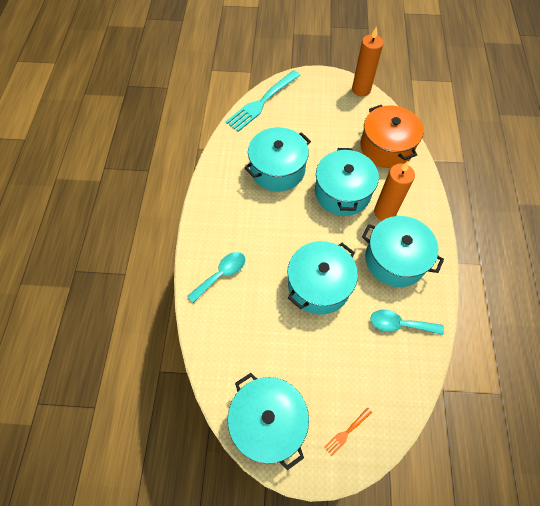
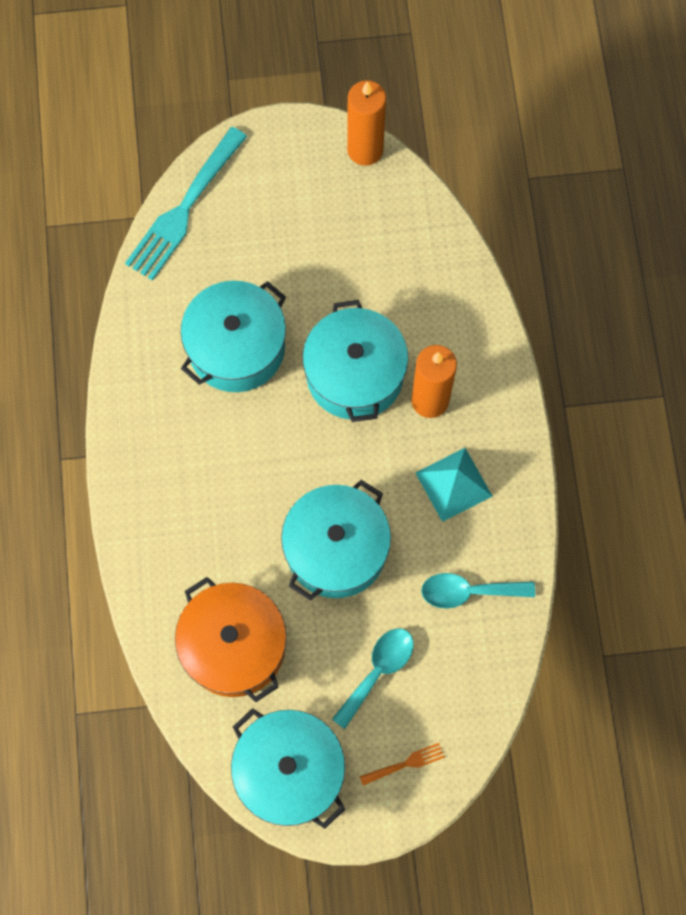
camera: 10 degrees left, 10 degrees up
(221, 274) = (177, 558): turquoise spoon -> turquoise spoon (378, 671)
(347, 432) = (405, 764): orange fork -> orange fork turned 150 degrees counterclockwise
(386, 147) = (422, 270): orange pot -> orange pot (234, 646)
(395, 259) = (453, 484): turquoise pot -> turquoise pyramid

